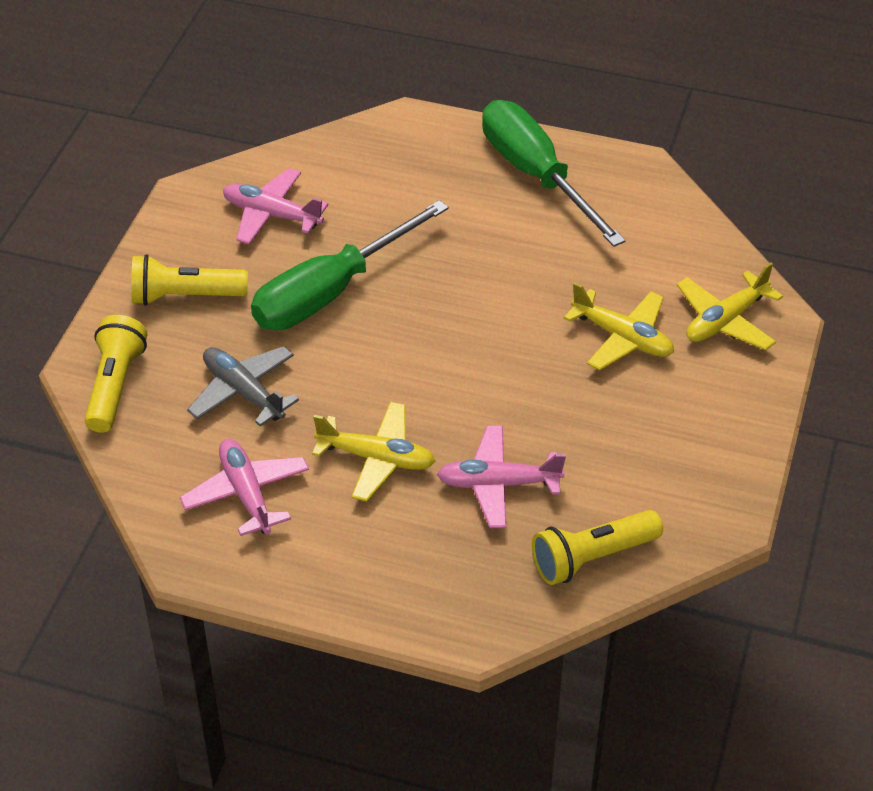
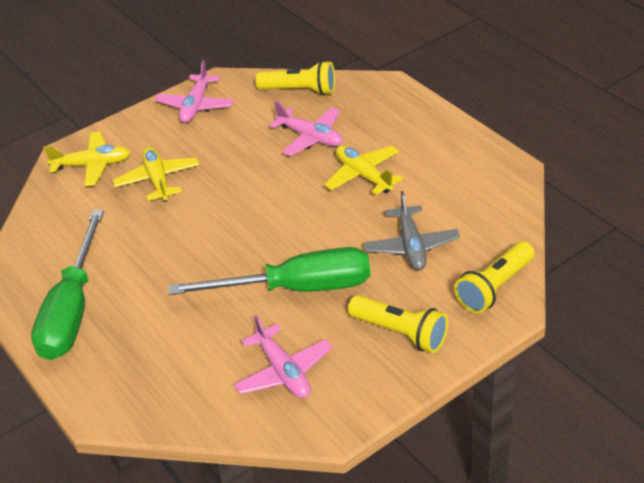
camera: 140 degrees left, 5 degrees down
(246, 494) = (454, 187): pink plane -> pink plane (196, 106)

